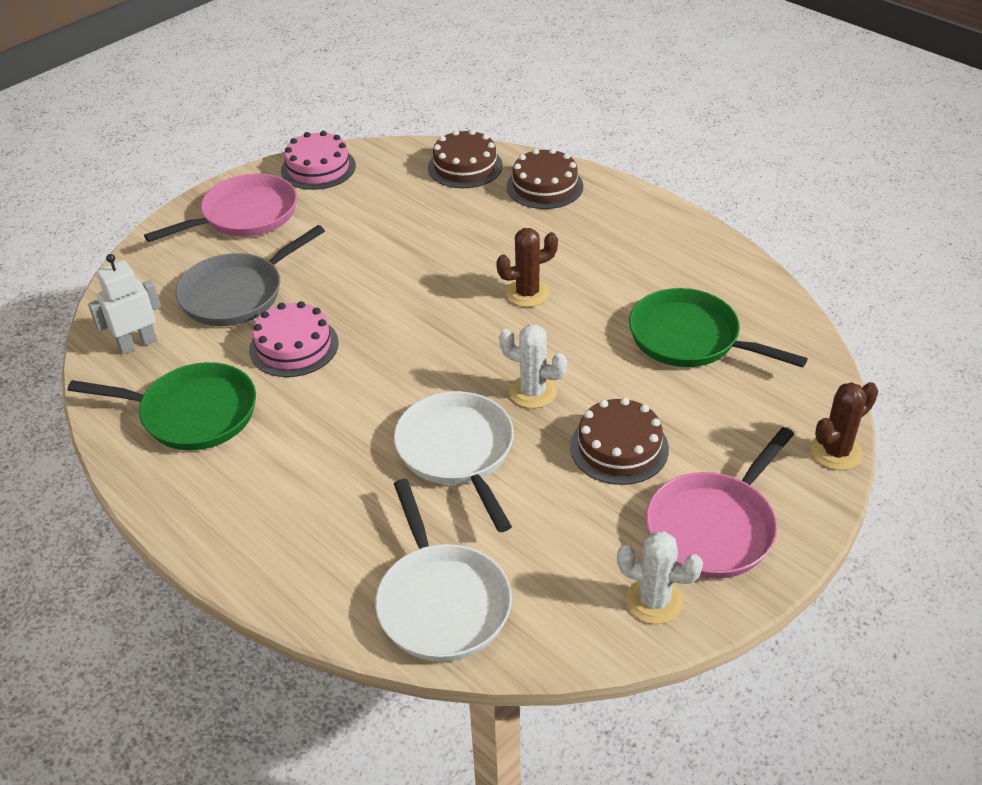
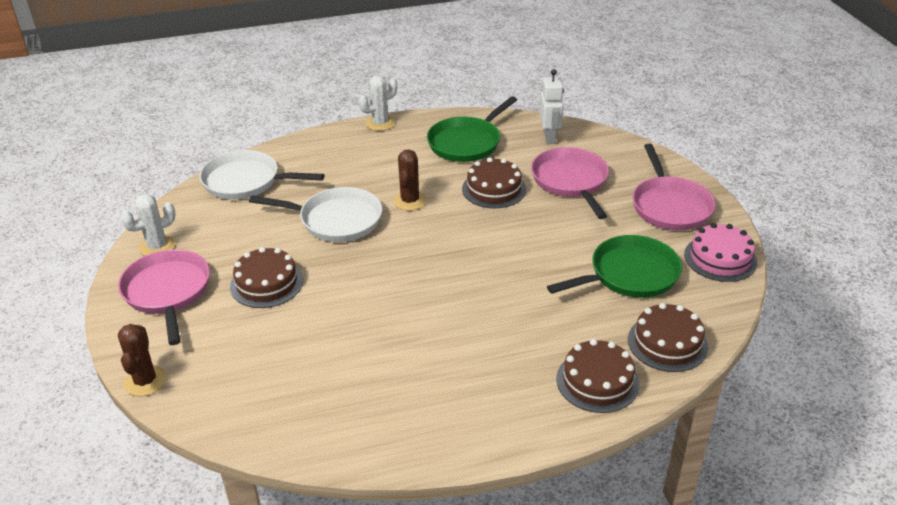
camera: 120 degrees right, 5 degrees down
(237, 294) = (571, 181): grey pan -> pink pan
(294, 346) = (494, 189): pink cake -> brown cake
(527, 293) = (454, 307): brown cactus -> brown cactus (410, 201)
(533, 392) = (352, 268): white cactus -> white cactus (380, 123)
(690, 338) = (322, 369): green pan -> green pan (629, 275)

